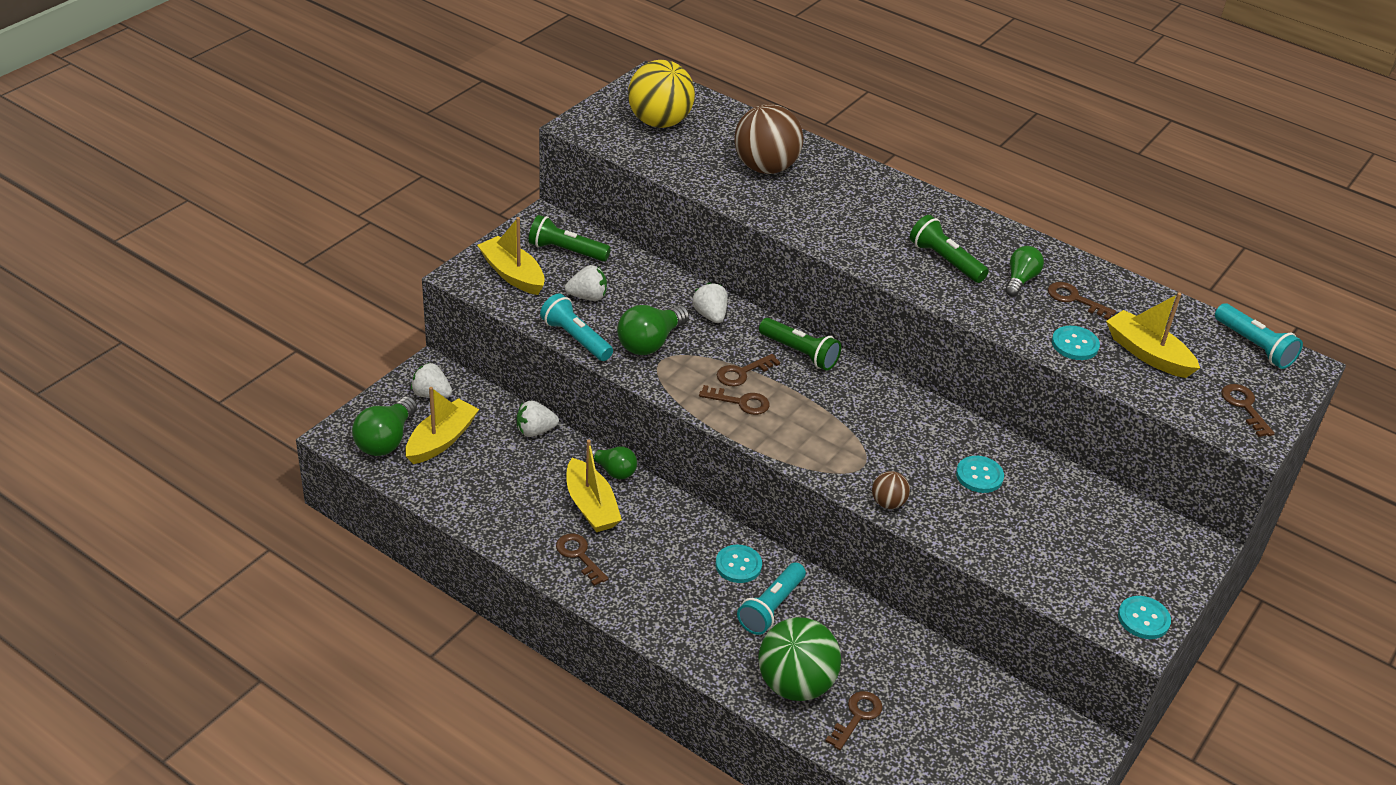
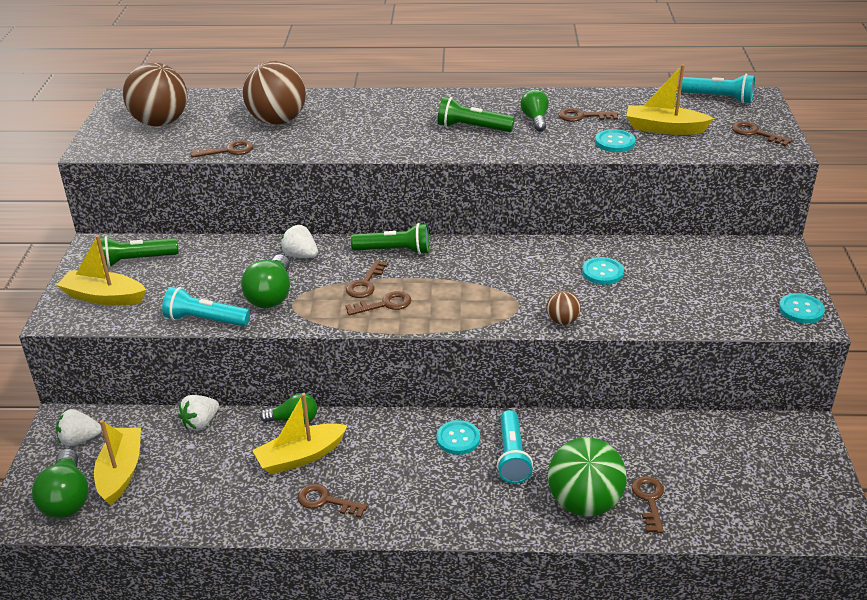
camera: 30 degrees left, 5 degrees down
(587, 297) = (186, 285): white strawberry -> none
(591, 506) = (300, 457): yellow boat -> yellow boat turned 120 degrees clockwise
(659, 122) = (160, 122): yellow ball -> brown ball
(692, 181) = (228, 150): none -> brown key

